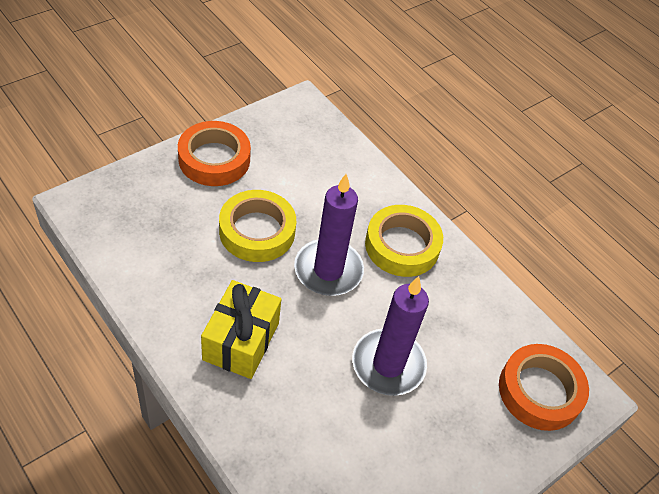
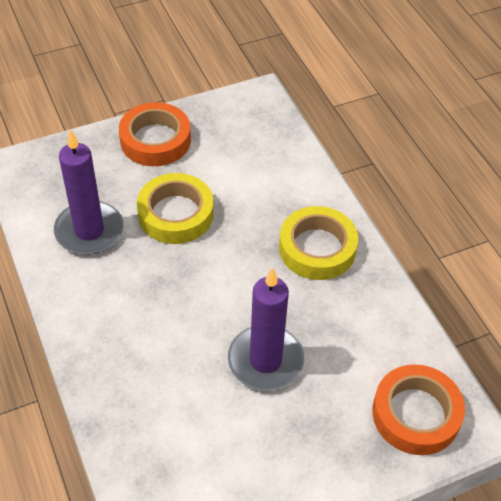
camera: 20 degrees right, 0 degrees up
(241, 341) = (129, 314): yellow gift -> none
(328, 270) = (234, 261): purple candle -> purple candle (89, 231)

